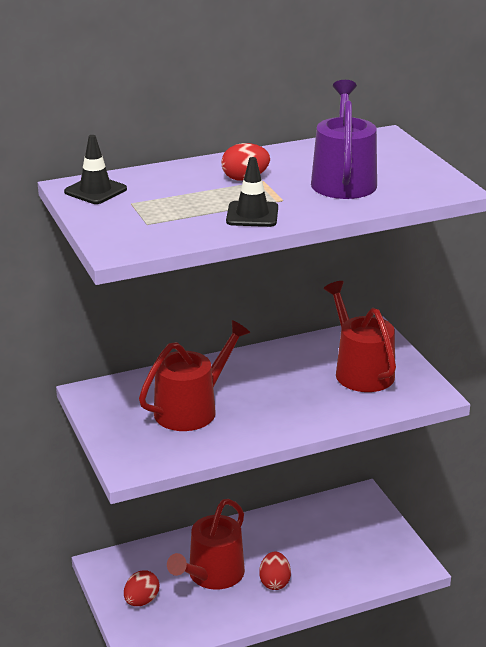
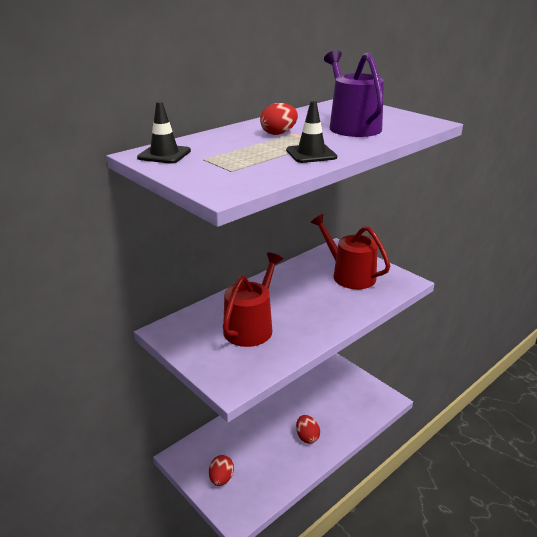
camera: 20 degrees left, 0 degrees up
(212, 575) = (262, 443): red watering can -> none

